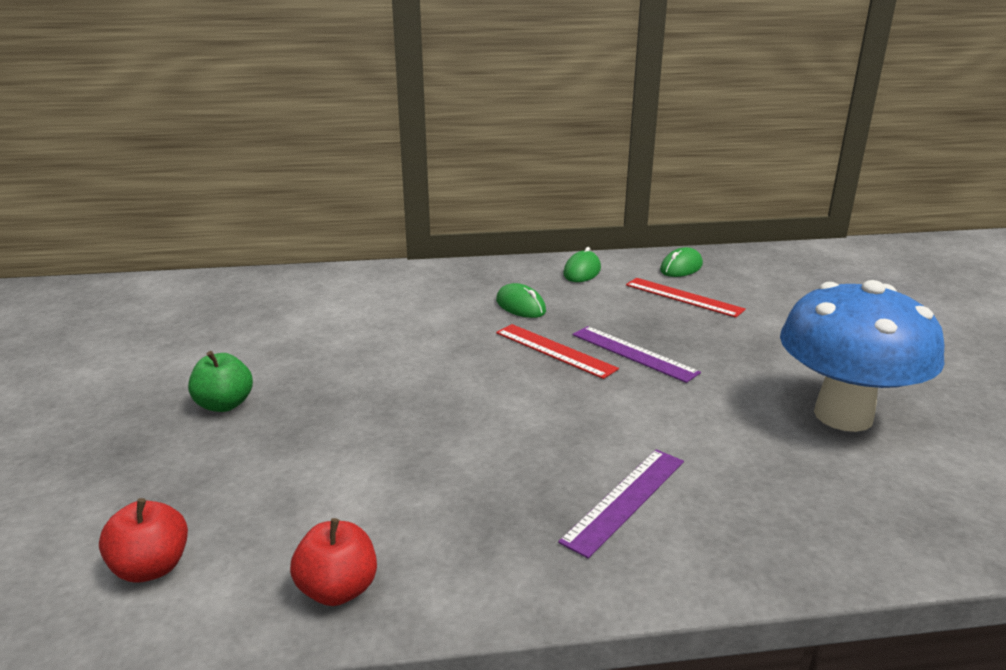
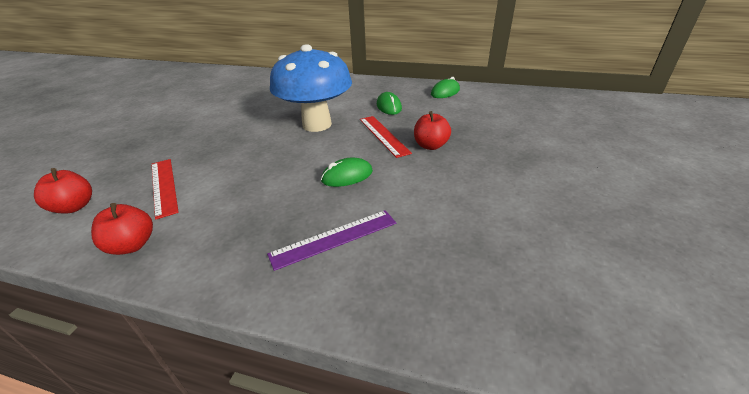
camera: 25 degrees right, 10 degrees up
(224, 404) = (191, 133): green apple -> none
(633, 353) = (430, 146): purple ruler -> red apple
(681, 267) = (513, 98): green mouse -> green mouse (347, 176)
(683, 297) = (498, 116): red ruler -> red ruler (164, 186)
(843, 415) = (547, 219): blue mushroom -> blue mushroom (317, 125)

